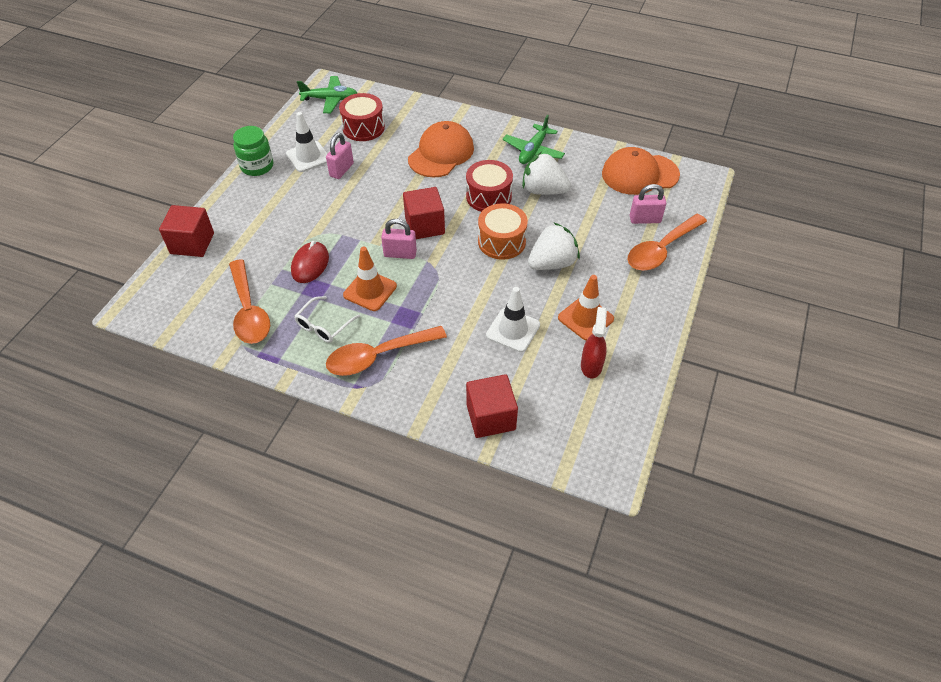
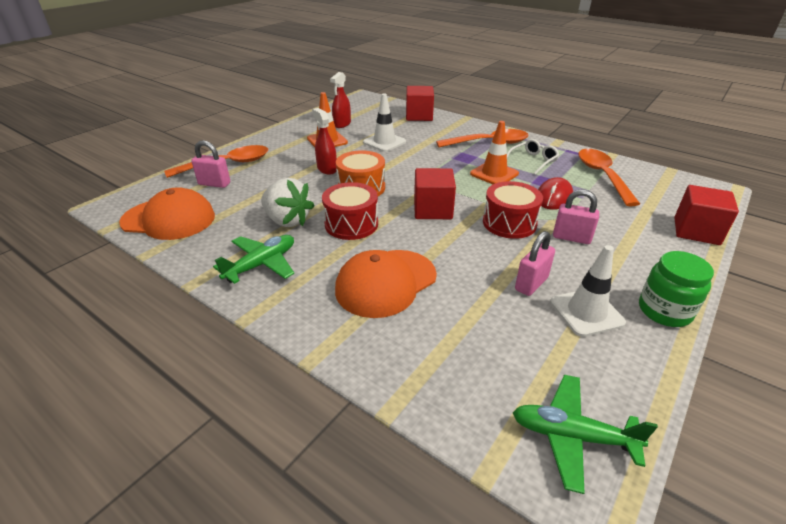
camera: 165 degrees left, 15 degrees down
(363, 127) = (499, 349): red drum -> red drum (509, 223)
(400, 254) = (463, 192): pink padlock -> pink padlock (571, 238)
(552, 263) = (327, 169): white strawberry -> red spray bottle

